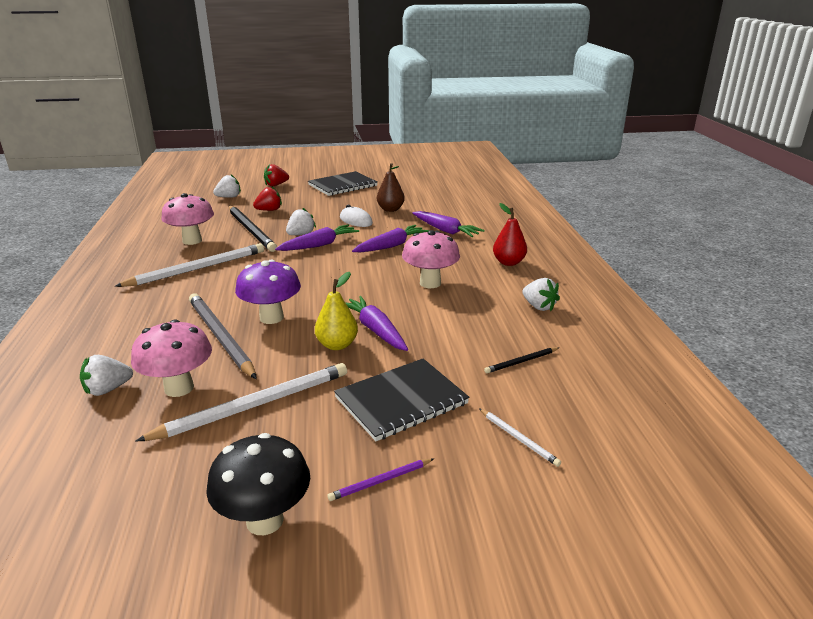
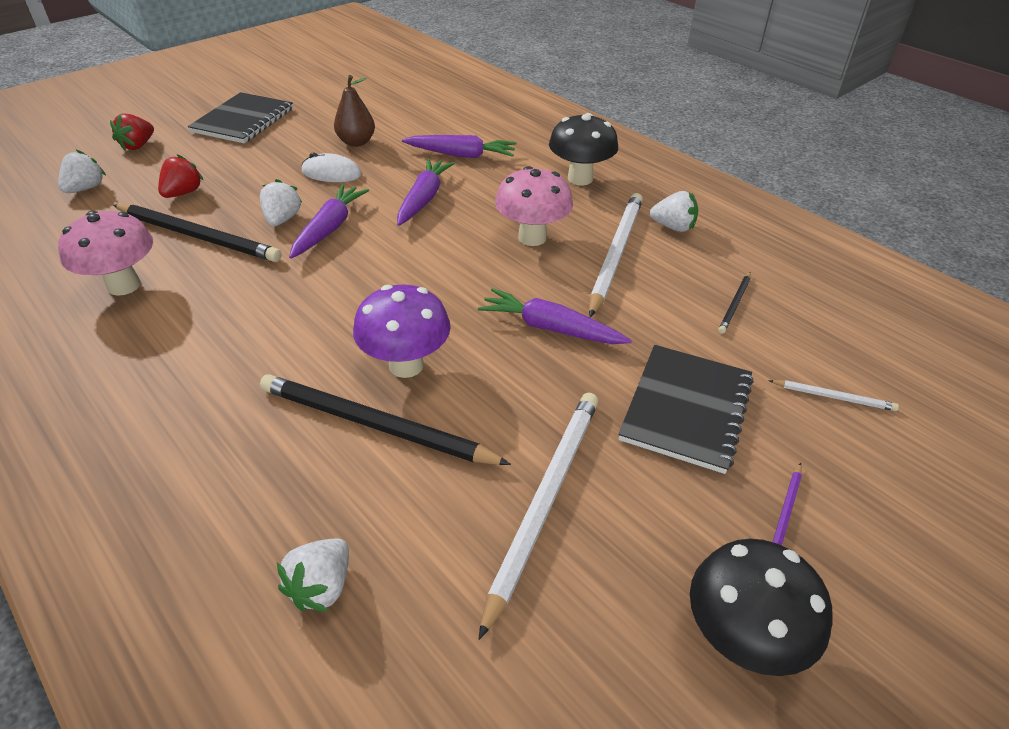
camera: 35 degrees left, 15 degrees up
(179, 388) = (420, 529): pink mushroom -> none
(197, 269) = (197, 331): white pencil -> white pencil (615, 254)
(220, 337) = (376, 425): grey pencil -> black pencil
(337, 345) = (533, 368): yellow pear -> none
(508, 262) = (580, 178): red pear -> black mushroom

